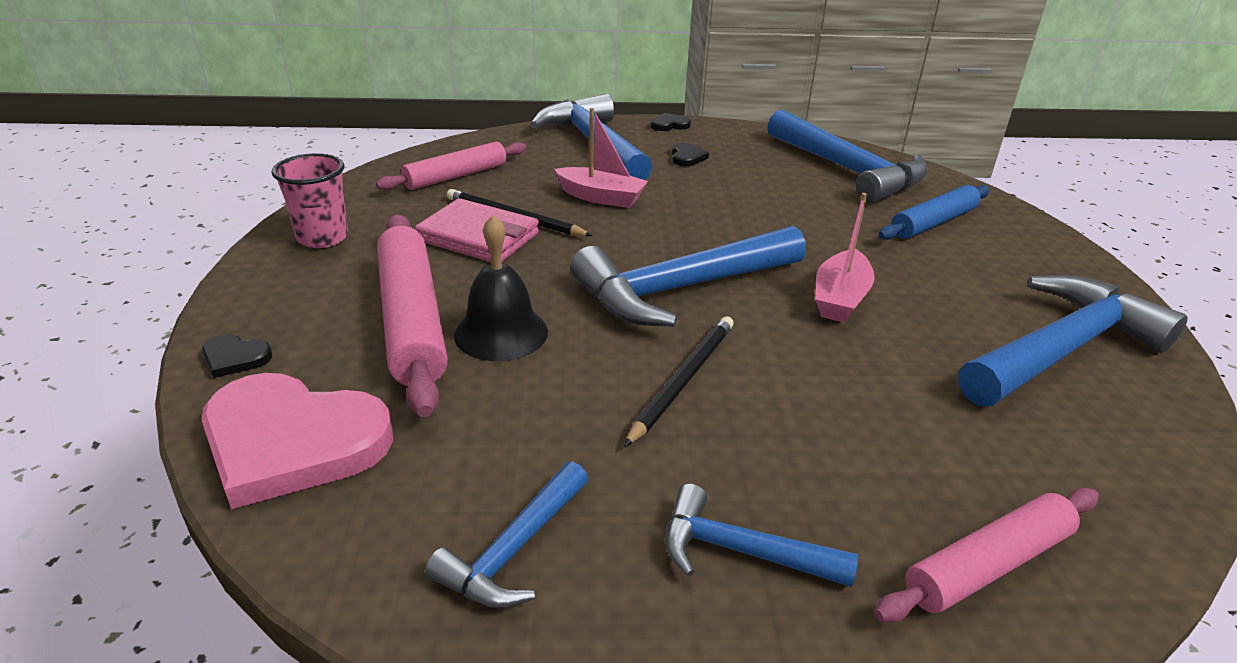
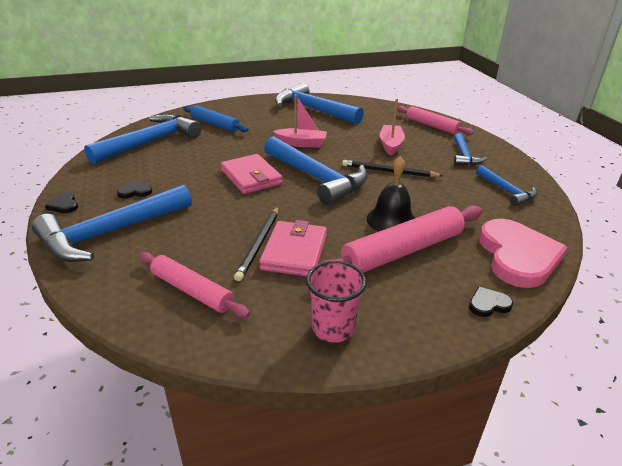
camera: 105 degrees left, 0 degrees up
(235, 358) = (488, 304): black heart -> black heart turned 105 degrees counterclockwise
(513, 550) = (507, 191): blue hammer -> blue hammer turned 45 degrees clockwise
(601, 197) = (214, 215): pink boat -> pink boat (390, 145)
(704, 232) = (251, 177): none -> pink wallet

